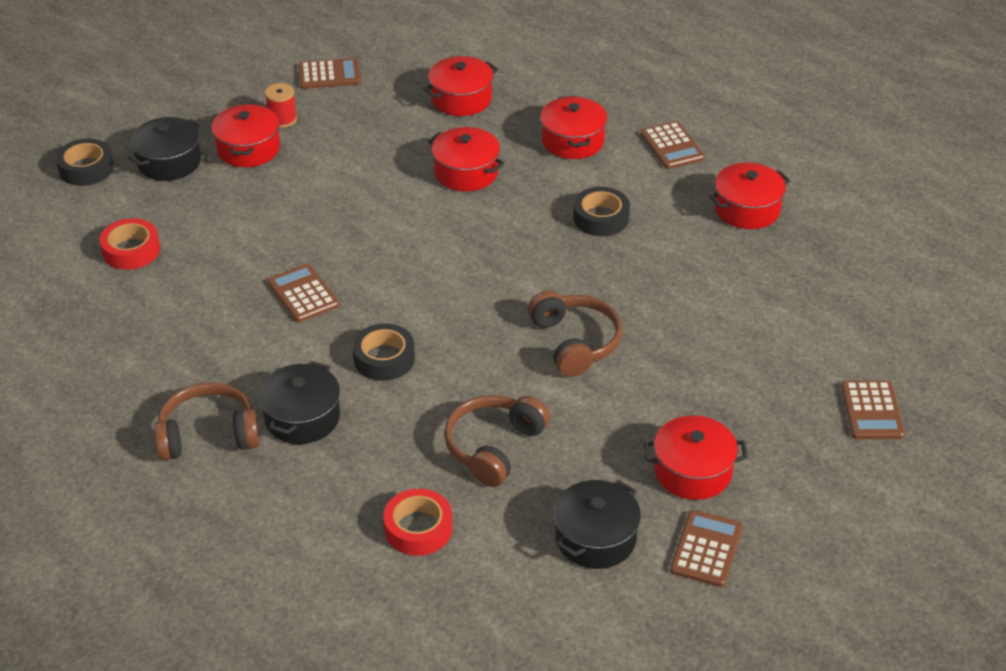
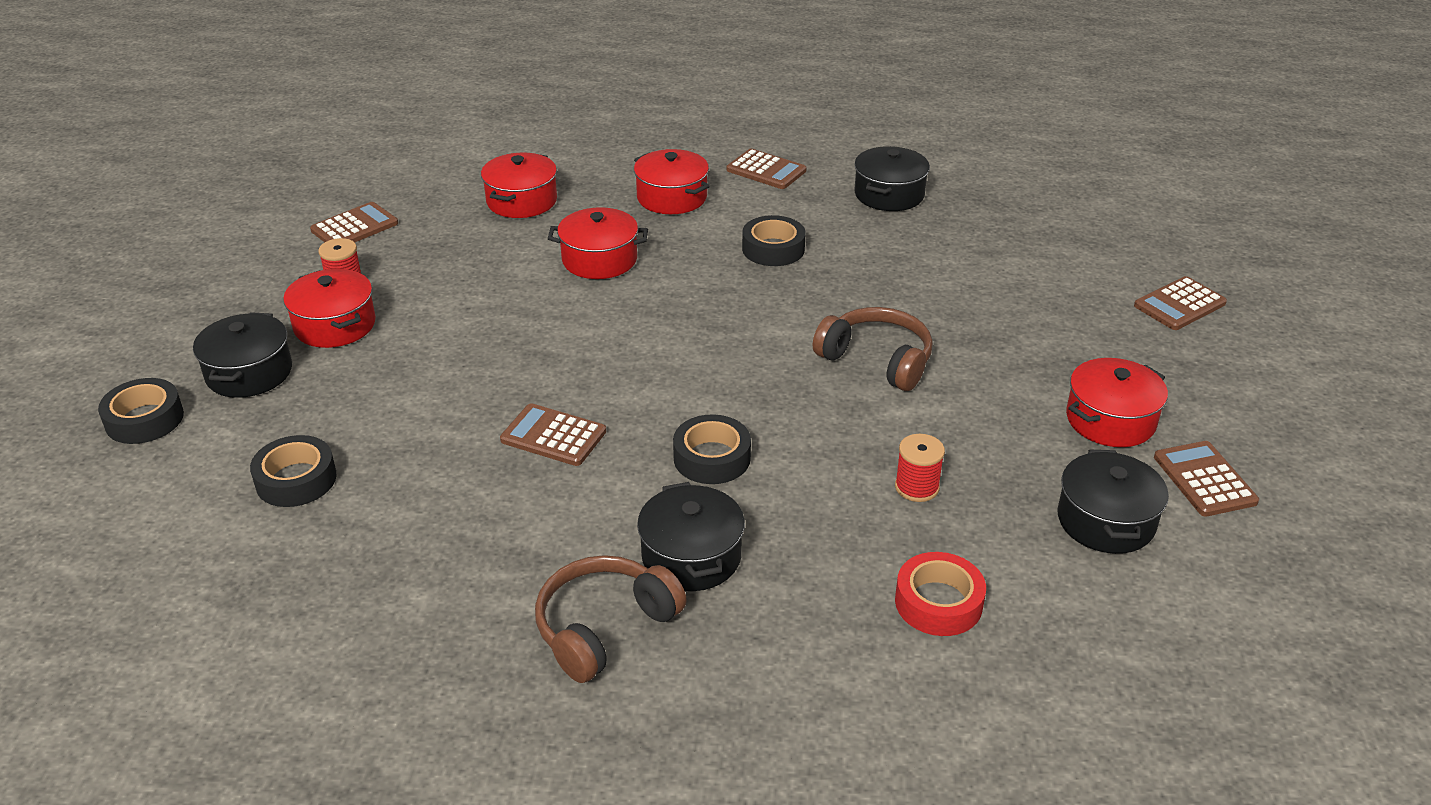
camera: 35 degrees left, 5 degrees down
(131, 250) = (296, 480): red tape -> black tape
(494, 447) = (917, 487): brown headphones -> red spool
(747, 209) = (889, 194): red pot -> black pot
(871, 411) = (1179, 304): brown calculator -> brown calculator turned 90 degrees clockwise

